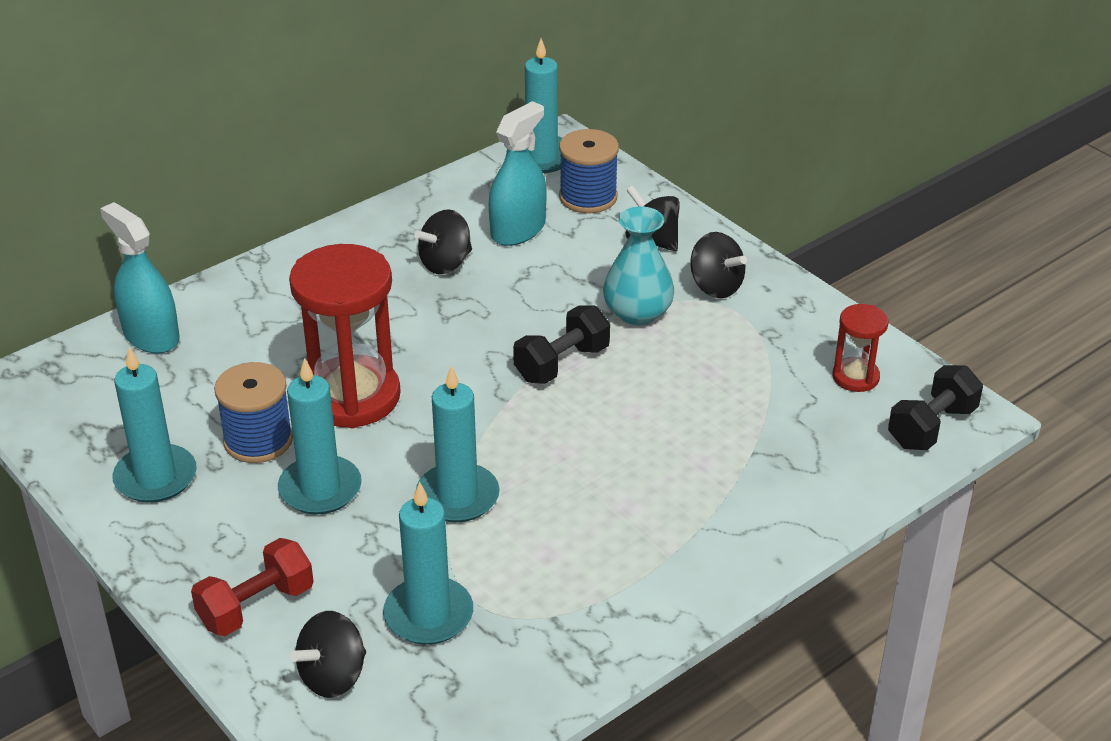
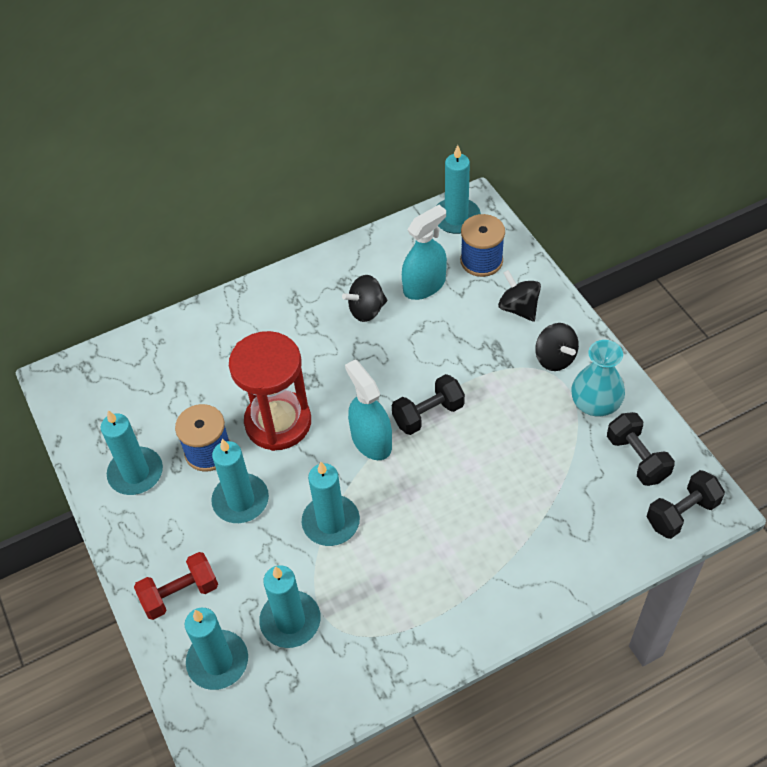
camera: 15 degrees right, 15 degrees up
(151, 335) = (155, 348): turquoise spray bottle -> turquoise spray bottle (371, 440)
(333, 677) = (218, 661): black spinning top -> turquoise candle
(637, 313) = (492, 375): turquoise vase -> turquoise vase (595, 403)
(855, 377) = (637, 458): red hourglass -> black dumbbell

